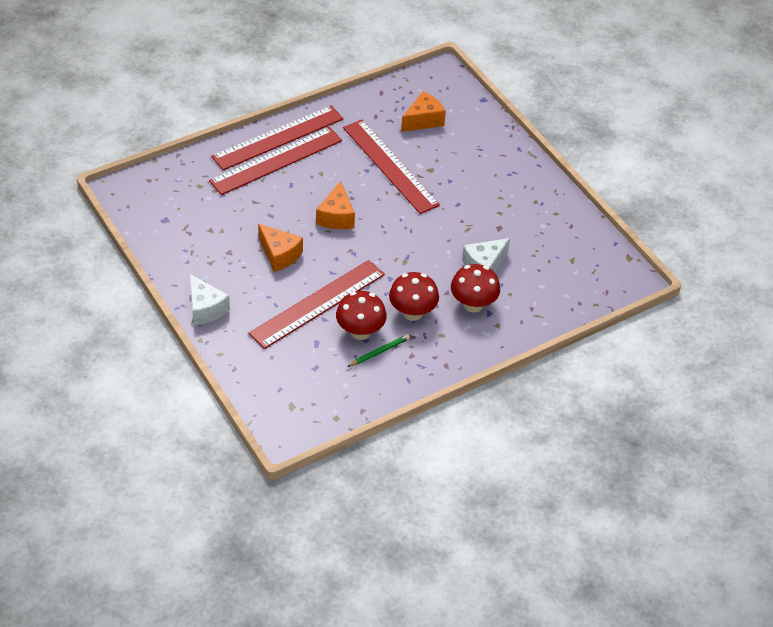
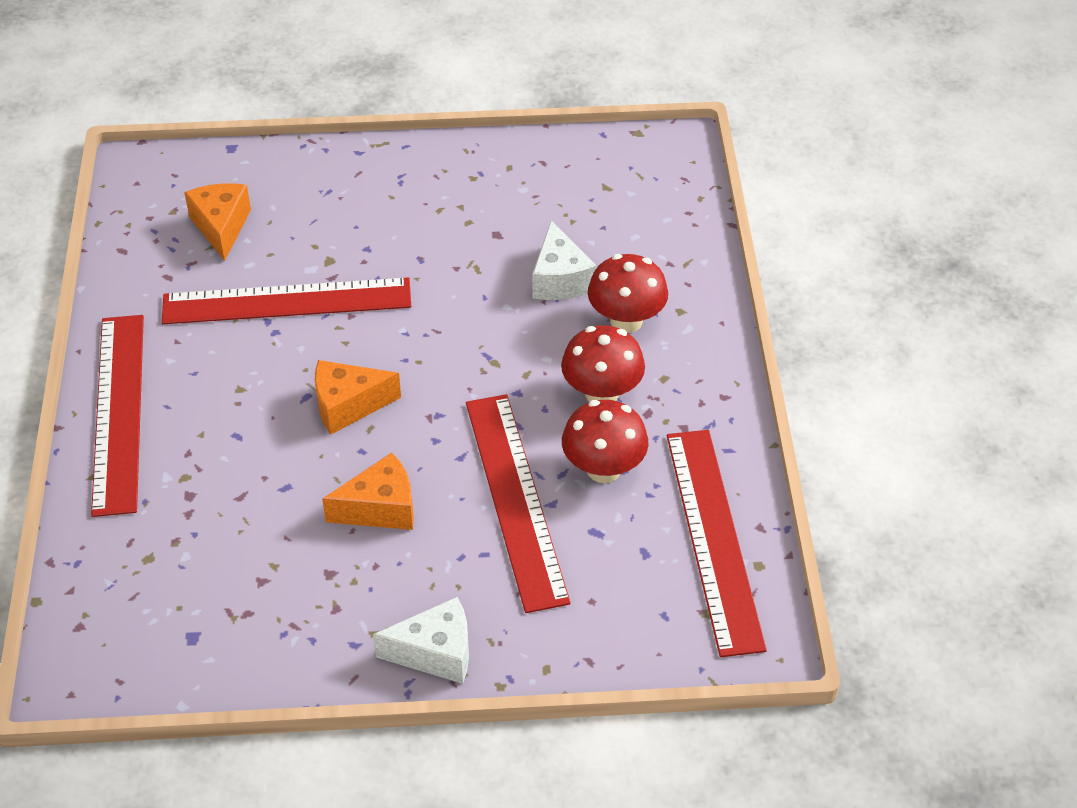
camera: 60 degrees left, 0 degrees up
(276, 160) = (169, 434): red ruler -> red ruler (713, 538)
(336, 217) = (348, 406): orange cheese -> orange cheese turned 135 degrees clockwise
(379, 352) = (657, 462): green pencil -> none

